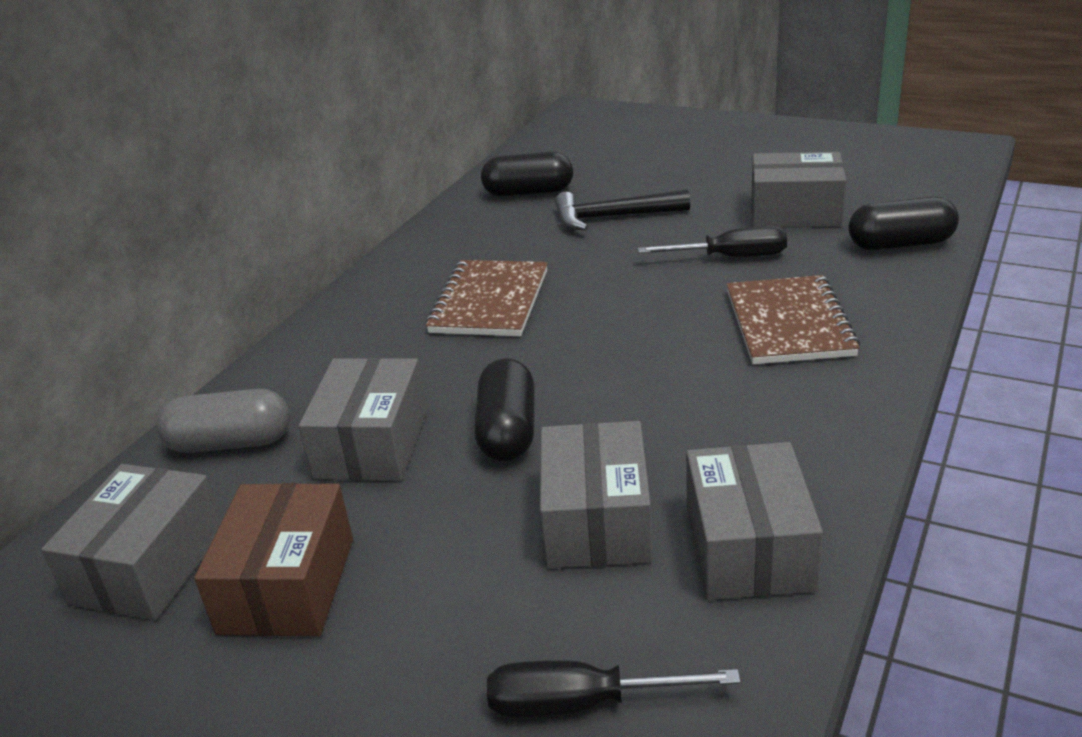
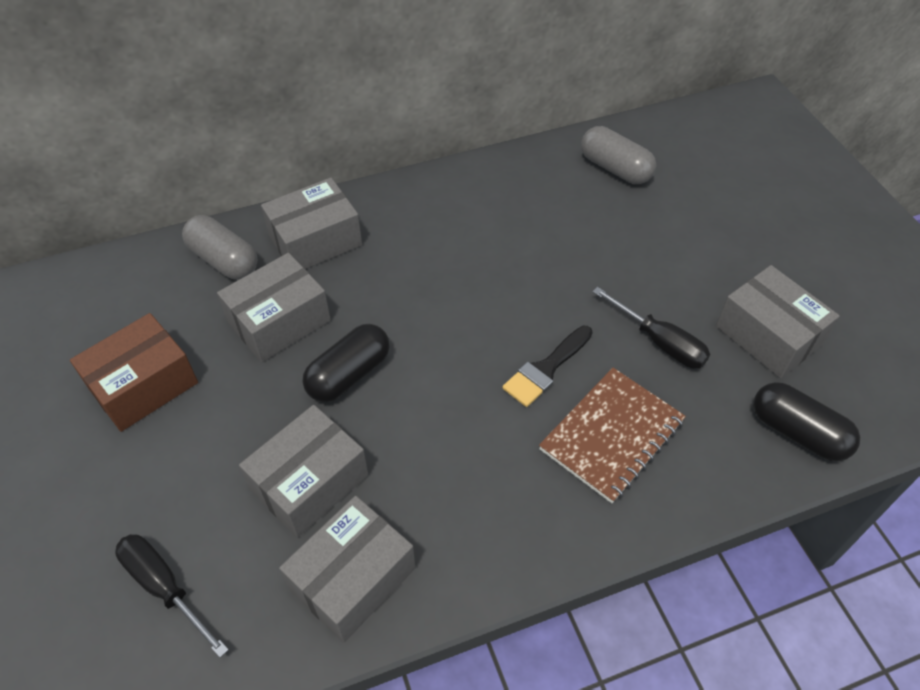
camera: 40 degrees right, 20 degrees up
(148, 566) = (110, 316): grey box -> grey box (315, 240)
(489, 302) = (466, 257): brown notebook -> none
(528, 192) = (615, 168): black capsule -> grey capsule
(613, 217) = (636, 238): black hammer -> none
(674, 321) = (545, 369): none -> black brush

